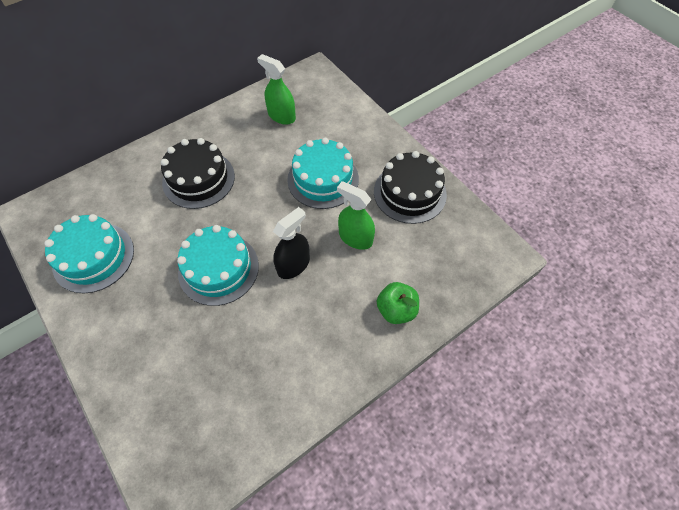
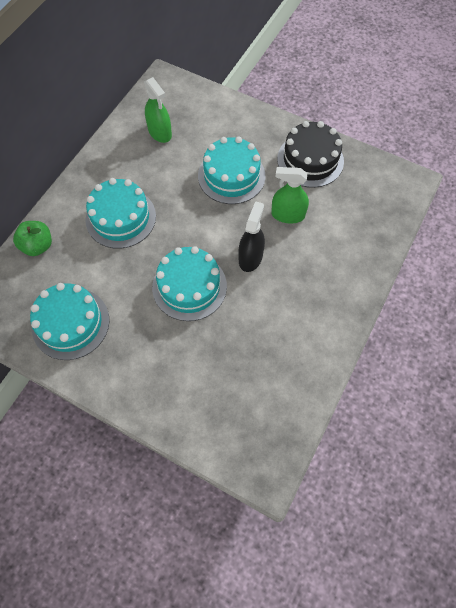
camera: 25 degrees left, 5 degrees up
(198, 179) = (121, 218): black cake -> turquoise cake
(281, 116) = (160, 132): green spray bottle -> green spray bottle turned 135 degrees counterclockwise
(396, 310) = (352, 259): green apple -> green apple (38, 246)

